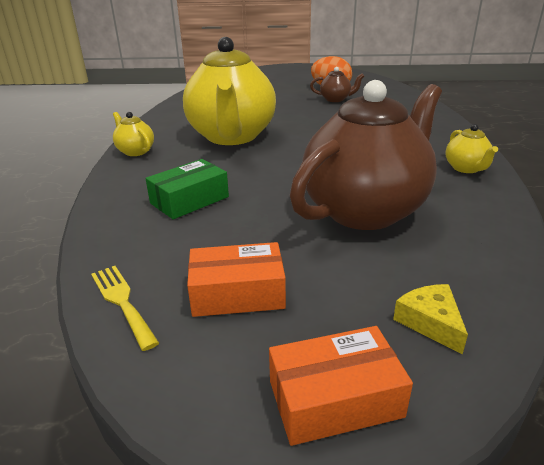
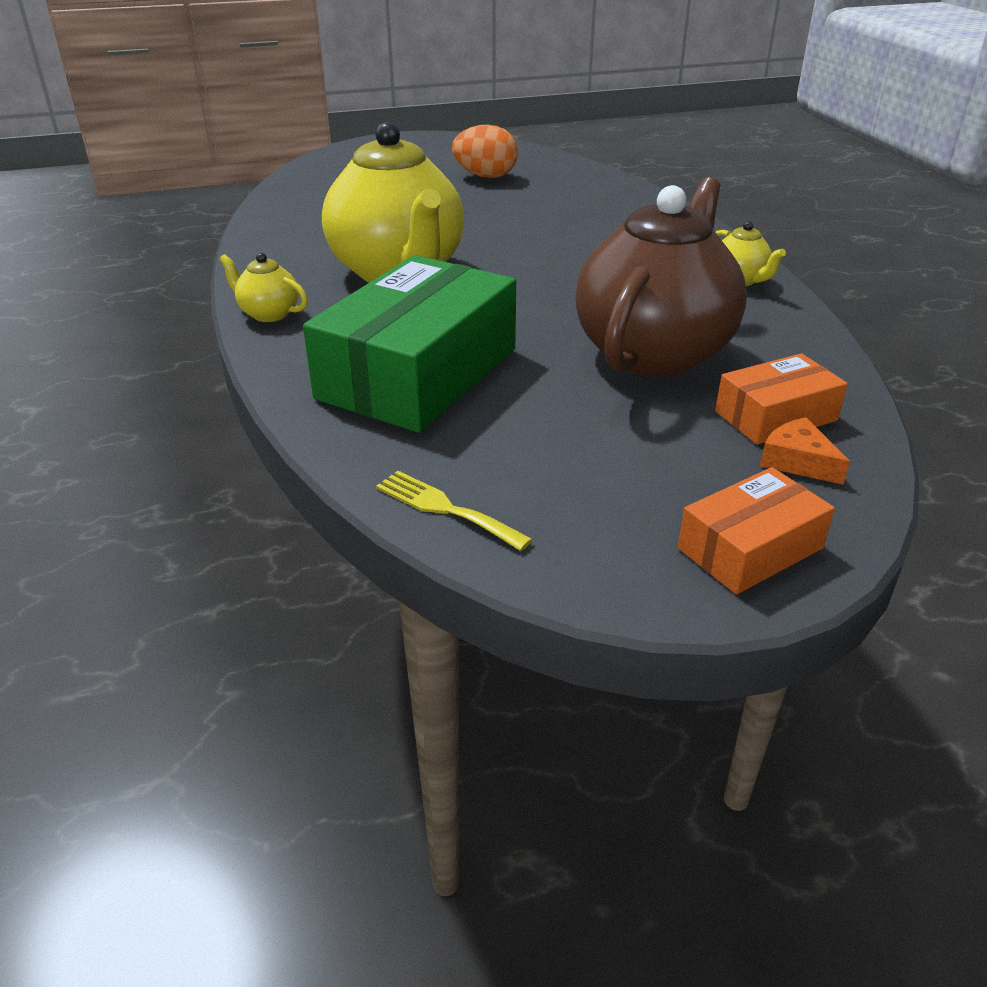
camera: 20 degrees left, 5 degrees up
(189, 200) = (418, 373): green box -> green box, size x1.97
(237, 293) = (575, 473): orange box -> orange box (775, 416)
(335, 99) = (506, 194): brown teapot -> none
(430, 322) = (797, 461): yellow cheese -> orange cheese

